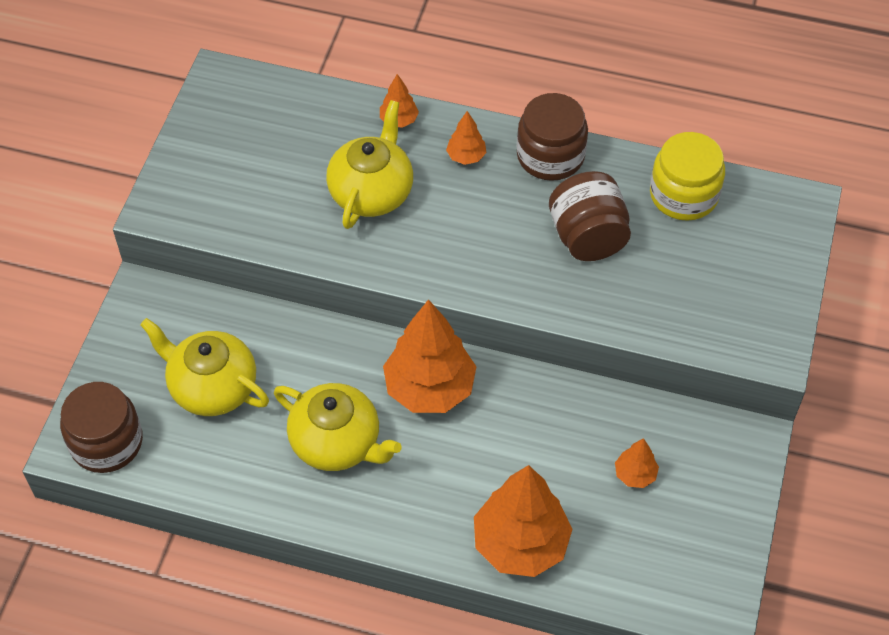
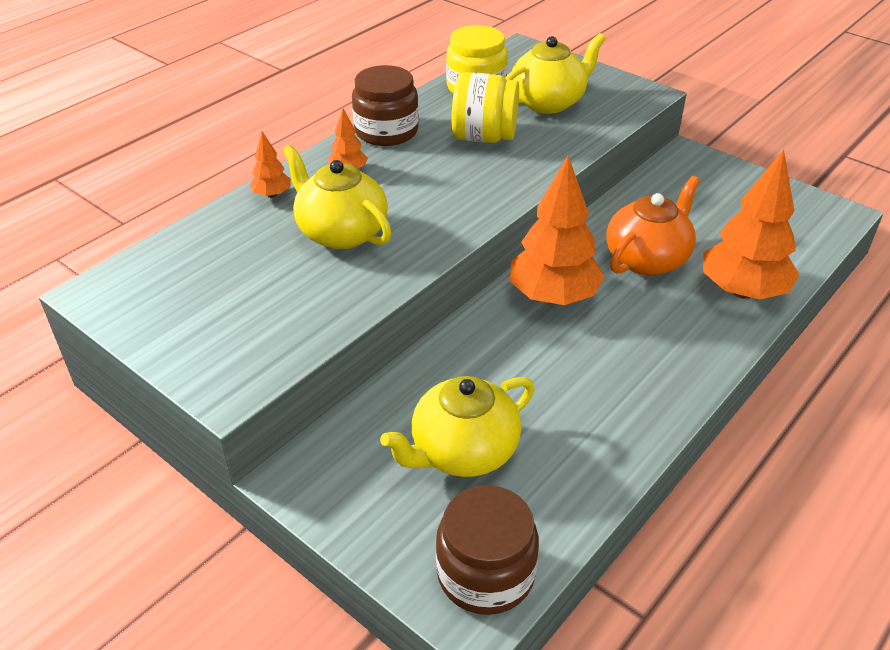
camera: 65 degrees left, 15 degrees down
(337, 442) = (583, 374): yellow teapot -> yellow teapot (548, 102)
(529, 449) = (647, 259): none -> orange teapot
(587, 237) = (484, 137): brown jar -> yellow jar
(635, 474) = (696, 213): orange tree -> none

